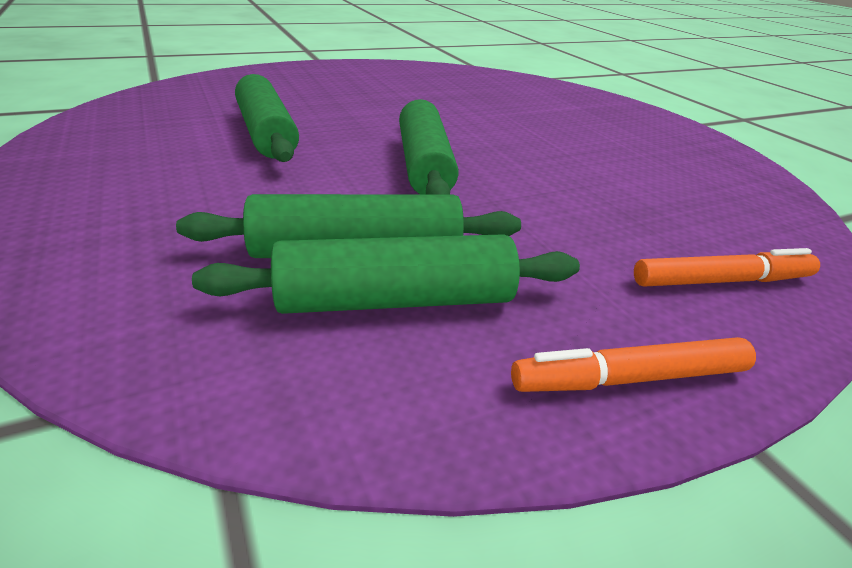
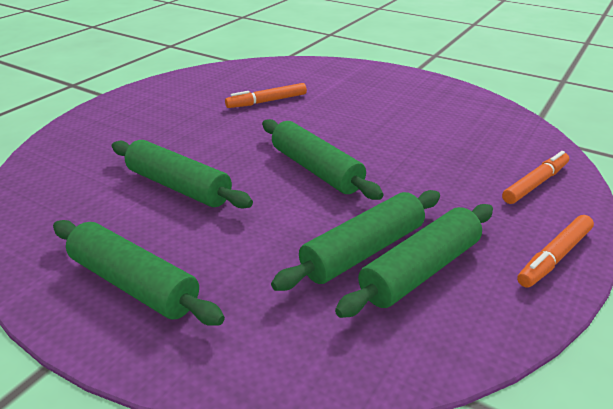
camera: 30 degrees left, 0 degrees up
(101, 185) = (134, 284): none -> green rolling pin
(461, 101) = (267, 101): none -> orange marker

